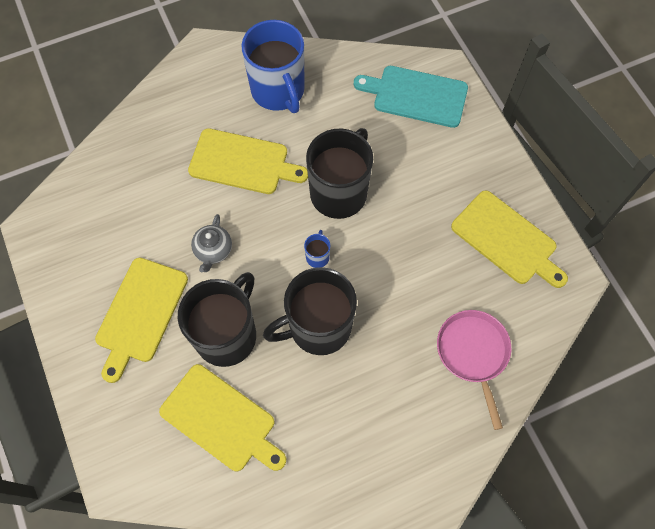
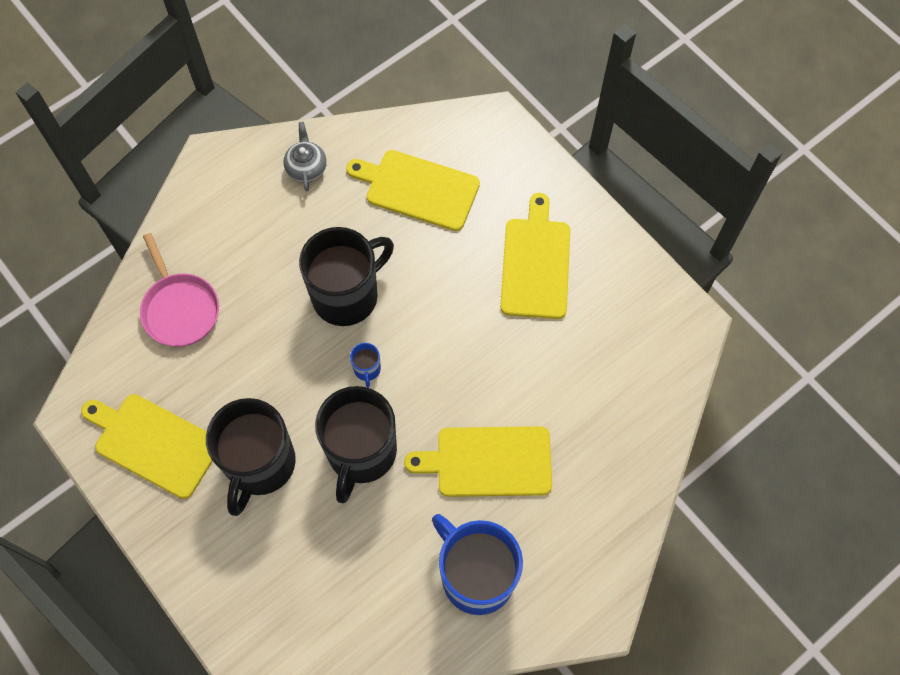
camera: 165 degrees right, 0 degrees up
(213, 250) = (484, 347): grey teapot -> grey teapot (306, 168)
(227, 335) = (439, 265): black mug -> black mug (260, 464)
(416, 96) = (292, 618): turquoise cutting board -> none

